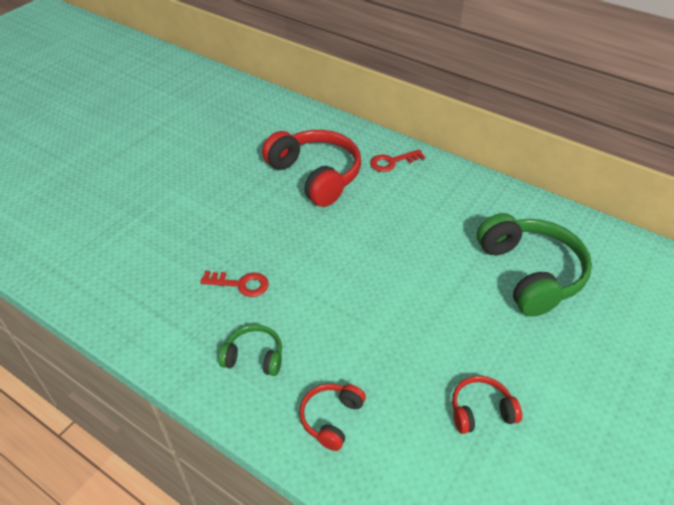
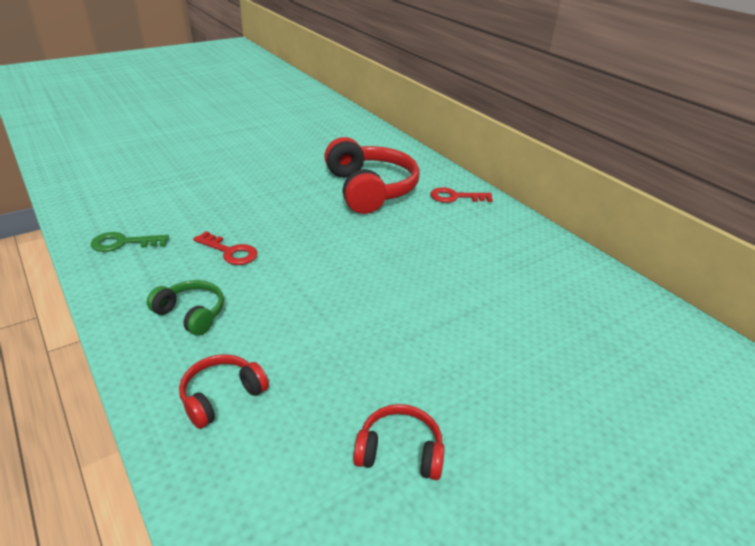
camera: 20 degrees right, 10 degrees down
(138, 307) = (123, 243): none -> green key
(530, 273) = (552, 331): green headphones -> none

